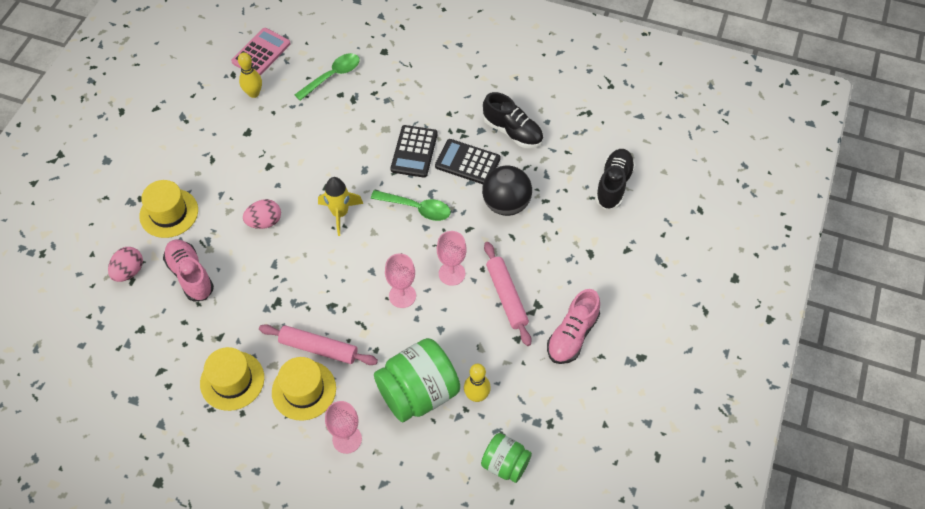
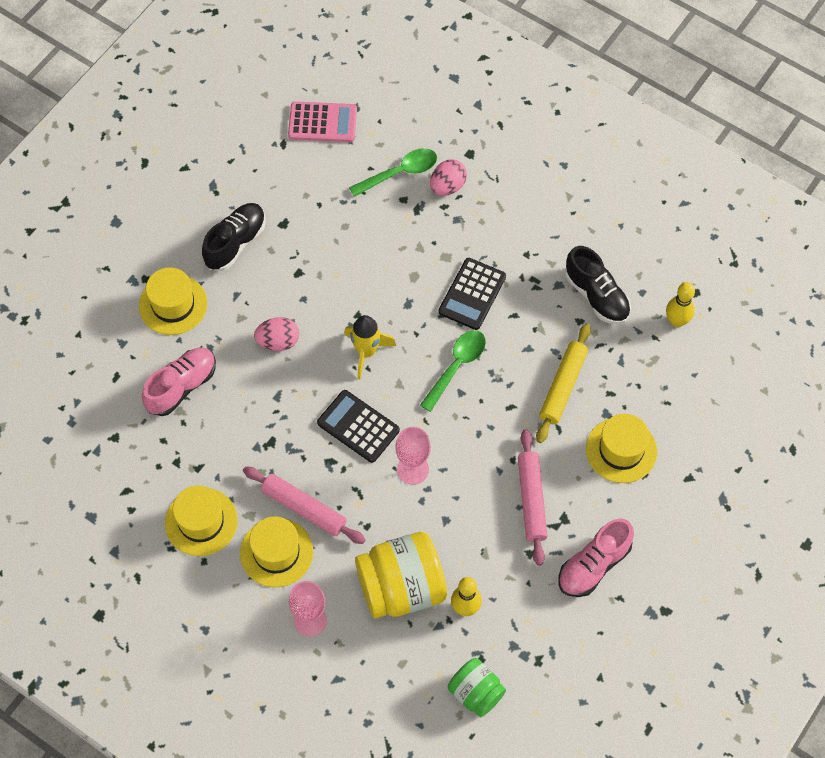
camera: 15 degrees right, 5 degrees up
(129, 271) = (115, 365): pink egg -> pink egg (447, 186)
(190, 275) = (181, 387): pink shoe -> pink shoe turned 60 degrees clockwise
(254, 93) = (302, 174): yellow bowling pin -> yellow bowling pin (677, 321)
(261, 53) = (322, 122): pink calculator -> pink calculator turned 45 degrees clockwise
(416, 208) = (456, 366): green spoon -> green spoon turned 90 degrees counterclockwise
(418, 393) = (401, 588): green jar -> yellow jar
(452, 273) = (476, 457): pink goblet -> none
(467, 162) = (531, 323): black calculator -> black calculator (358, 427)
(506, 204) = (562, 386): black ball -> yellow rolling pin
(567, 241) = (621, 450): none -> yellow hat
(613, 185) = (698, 393): black shoe -> black shoe (235, 243)

